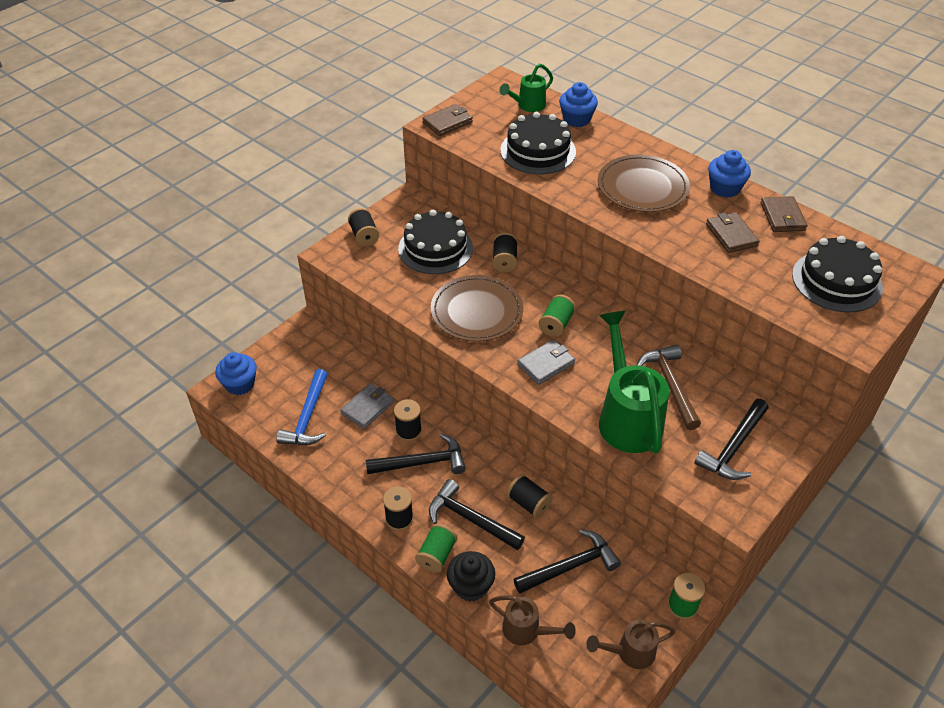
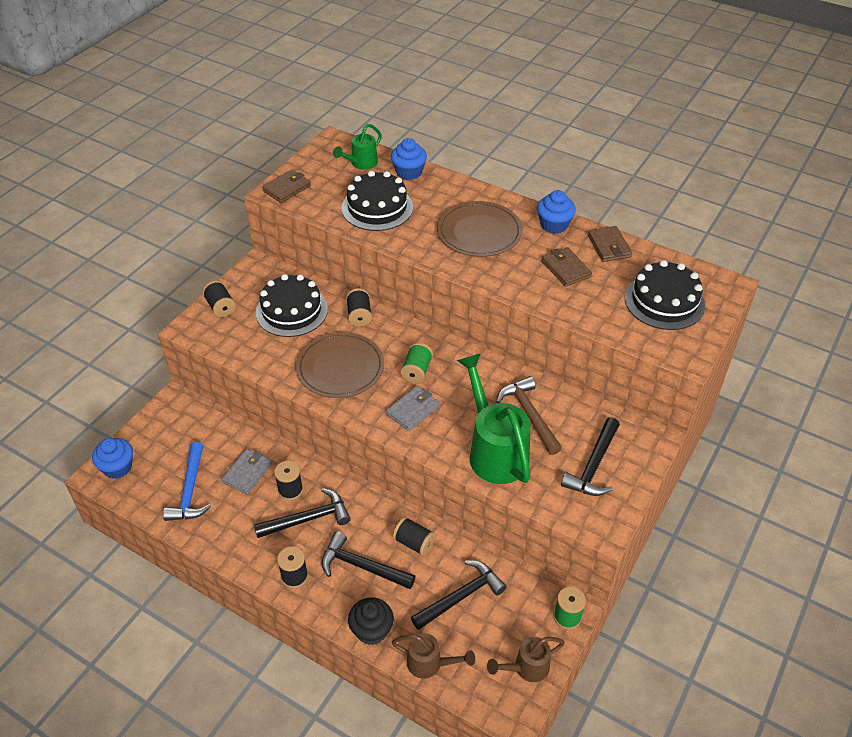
camera: 10 degrees left, 0 degrees up
(436, 555) = (335, 606): green spool -> none

